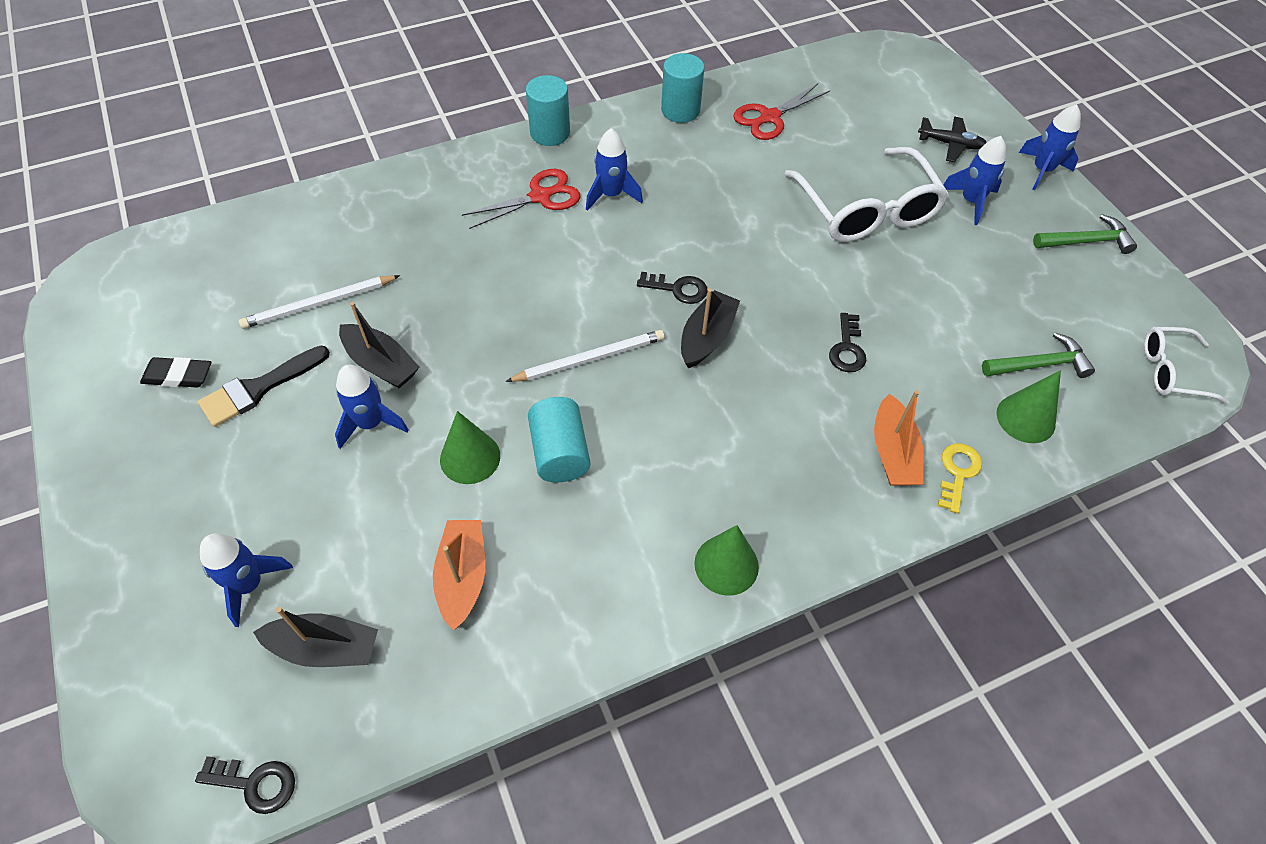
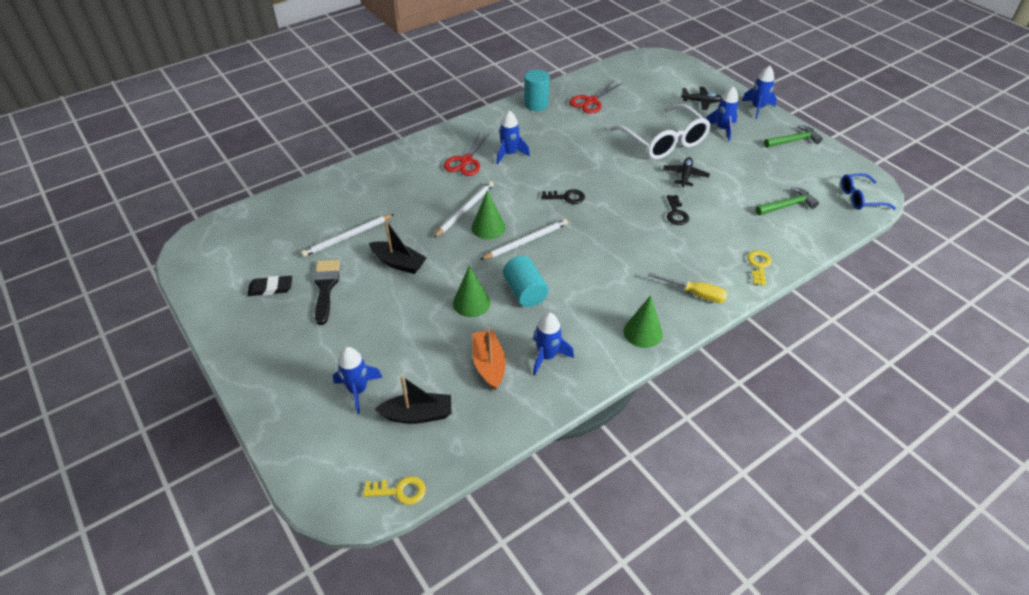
camera: 10 degrees left, 10 degrees down
(255, 783) = (400, 491): black key -> yellow key
(259, 388) = (325, 287): black brush -> black brush turned 135 degrees clockwise
(370, 423) = (403, 295): blue rocket -> blue rocket (547, 356)
(511, 286) = (465, 210): none -> white pencil
(540, 197) = (466, 161): red scissors -> red scissors turned 150 degrees clockwise
(550, 133) = (460, 126): turquoise cylinder -> none
(707, 337) = (592, 220): black boat -> none
(835, 508) = (695, 294): none -> yellow screwdriver
(883, 279) = (685, 175): none -> black plane
(893, 452) = (719, 261): orange boat -> none
(1025, 418) = (788, 233): green cone -> green cone (488, 227)
(1171, 371) = (860, 198): white glasses -> blue glasses

